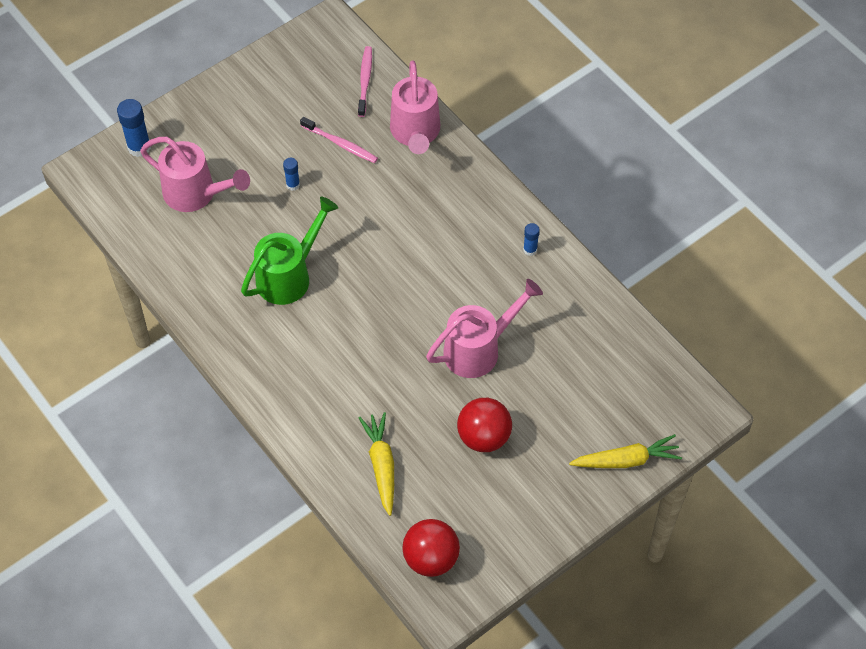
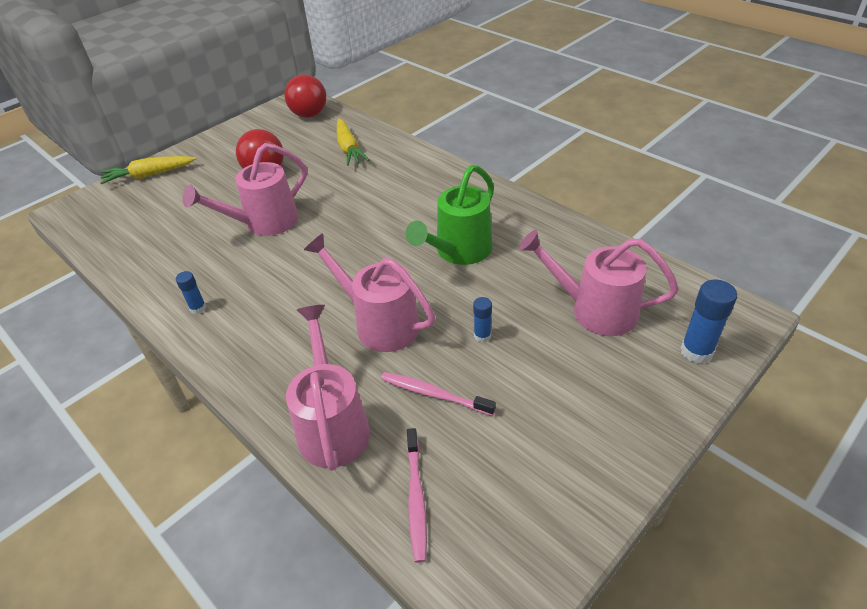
camera: 175 degrees right, 15 degrees down
(373, 210) = (379, 323): none -> pink watering can

